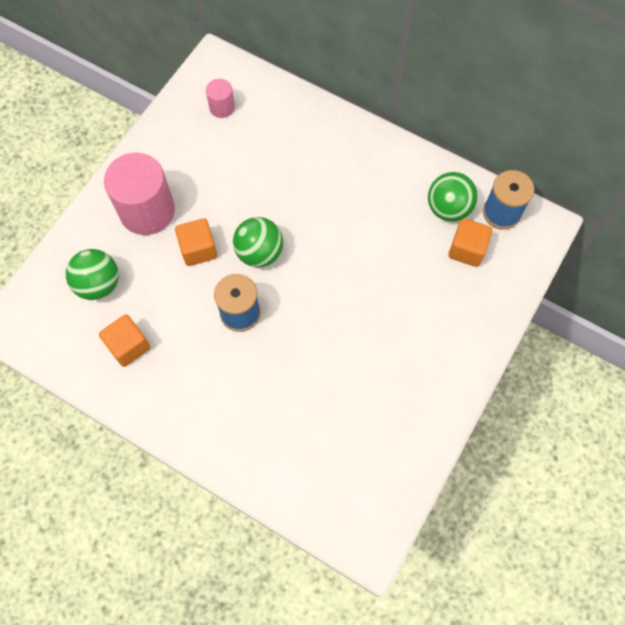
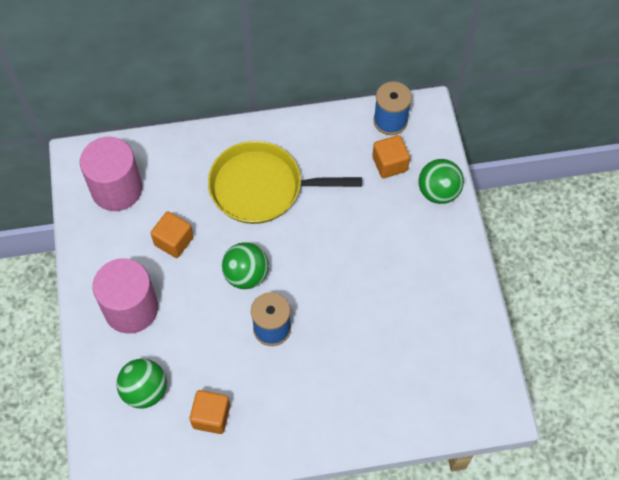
camera: 40 degrees left, 5 degrees down
(198, 249) = (198, 307): orange cube -> orange cube (174, 241)
(222, 107) = (117, 189): pink cylinder -> pink cylinder, size x2.07
(338, 190) = (262, 187): none -> yellow pan
(448, 208) = (352, 144): green ball -> green ball (438, 192)

